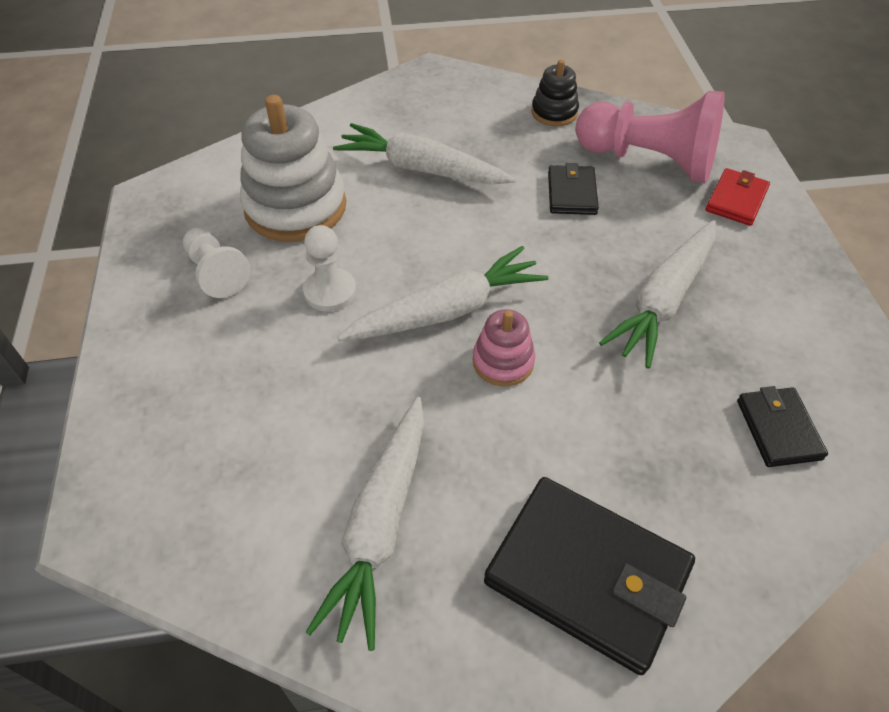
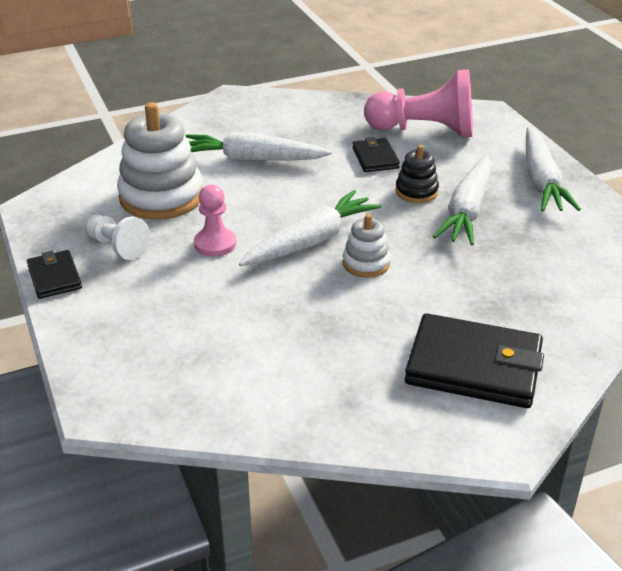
camera: 15 degrees left, 15 degrees down
(330, 291) = (215, 244): white pawn -> pink pawn
(380, 525) = (317, 368): white carrot -> white carrot (541, 181)
(503, 361) = (366, 263): pink stacking toy -> white stacking toy
(554, 112) = (341, 110): black stacking toy -> black stacking toy (416, 191)
(736, 200) = (497, 145): red wallet -> none
(778, 429) = (572, 268): black wallet -> black wallet (54, 277)

